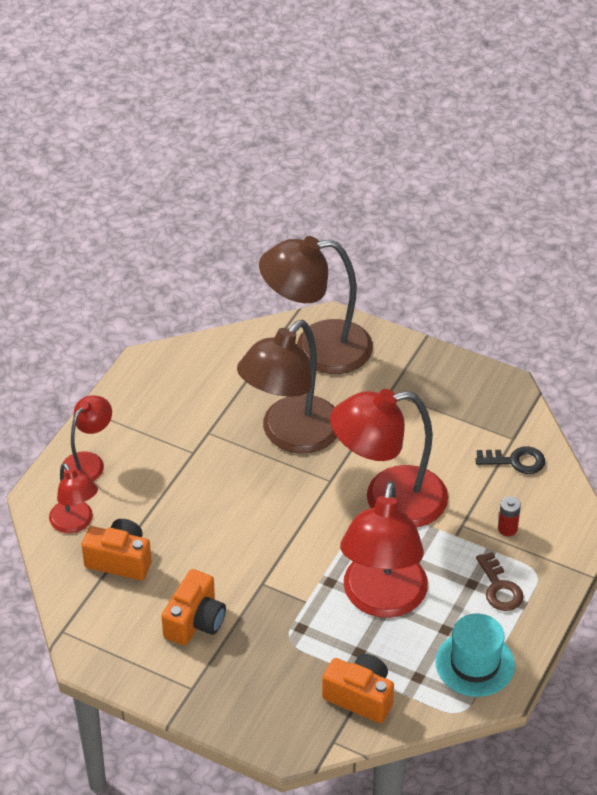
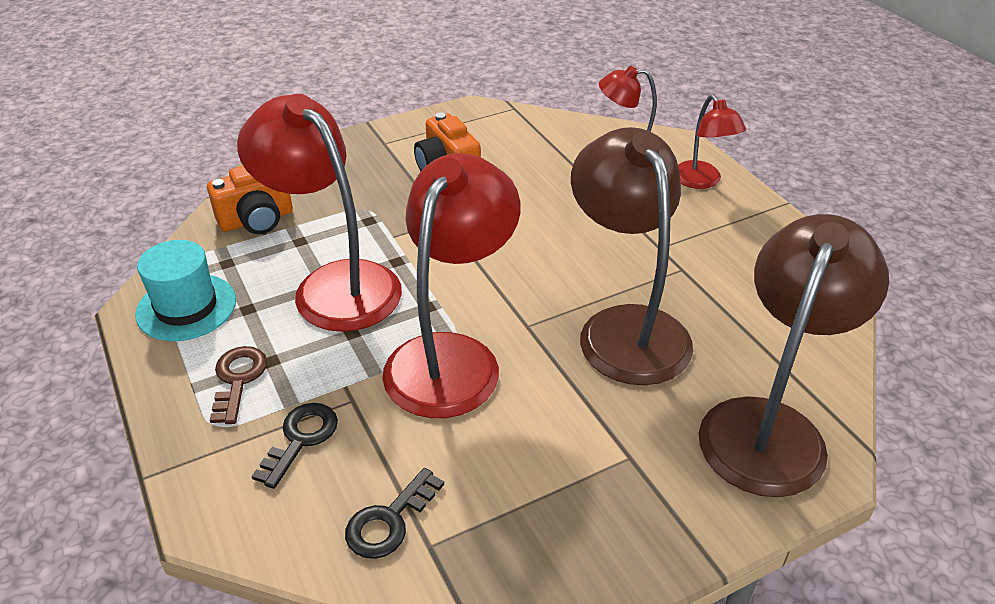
camera: 125 degrees right, 5 degrees down
(120, 560) = (559, 156): orange camera -> none
(499, 588) = (238, 379): brown key -> brown key turned 75 degrees clockwise
(507, 528) = (300, 439): red battery -> black key

